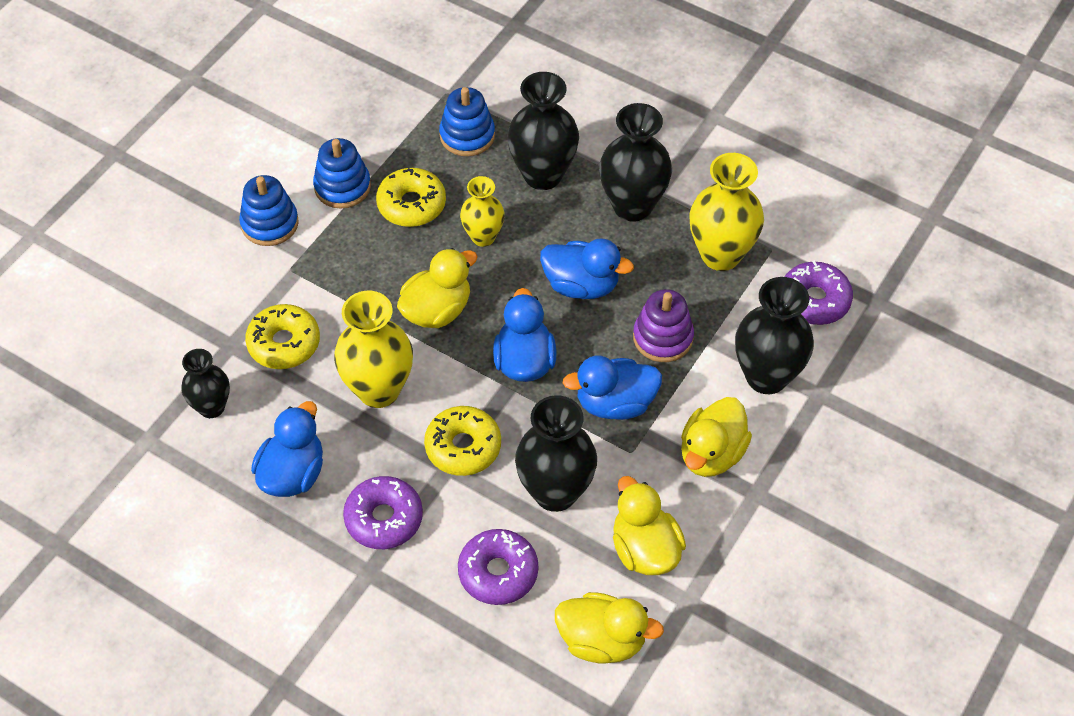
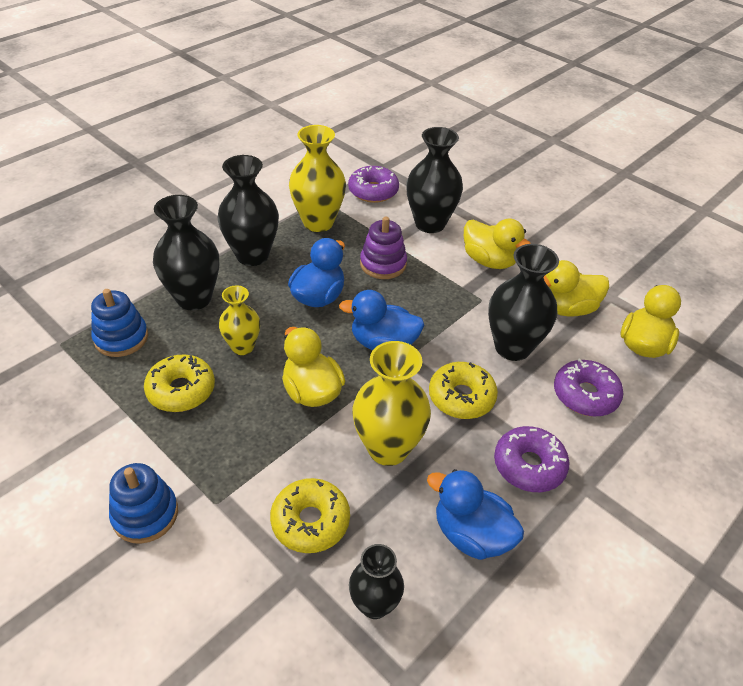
camera: 80 degrees left, 10 degrees down
(342, 187) = (129, 441): blue stacking toy -> none
(615, 403) = (436, 300): blue duck -> none

